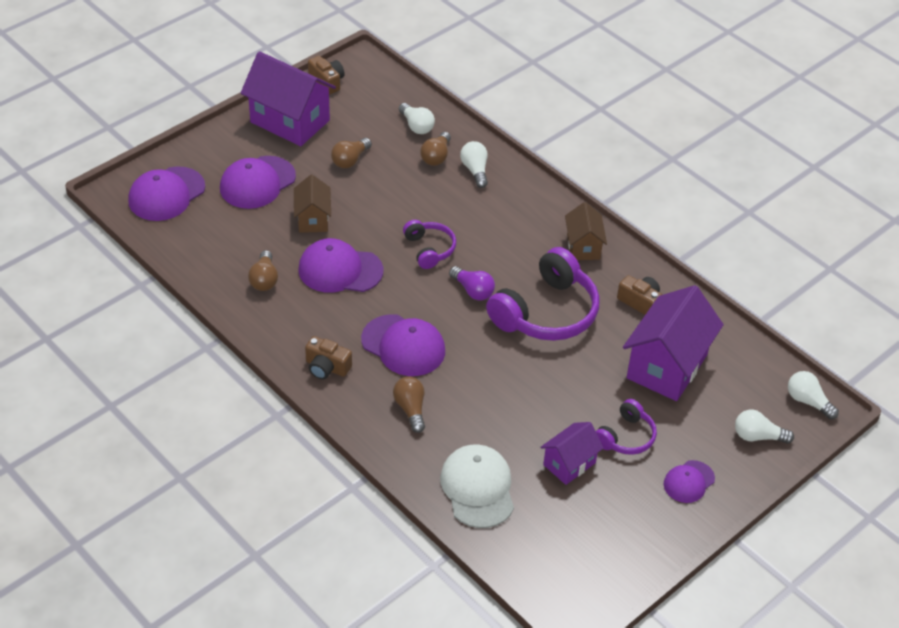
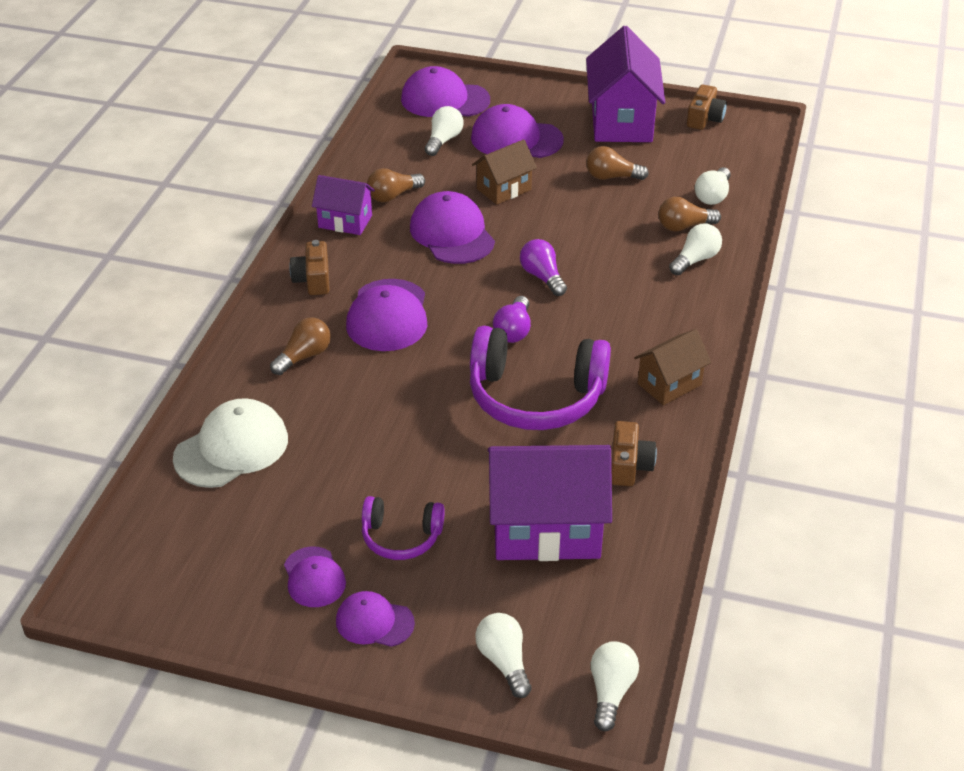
camera: 60 degrees right, 5 degrees down
(220, 220) = (443, 140): none -> white light bulb
(429, 249) = (542, 277): purple headphones -> purple light bulb
(569, 464) = (321, 505): purple house -> purple house (345, 221)
(631, 495) = (314, 577): none -> purple cap

